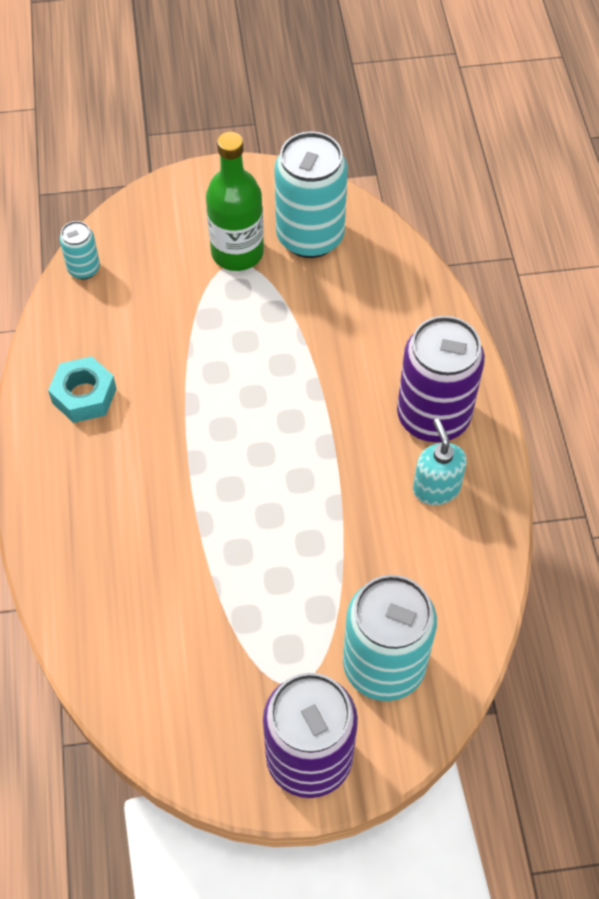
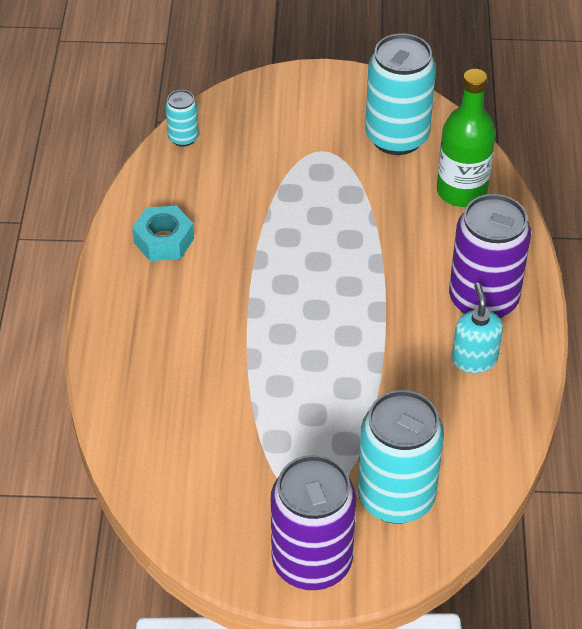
camera: 10 degrees right, 10 degrees down
(237, 252) = (326, 142): green bottle -> green bottle (461, 191)

